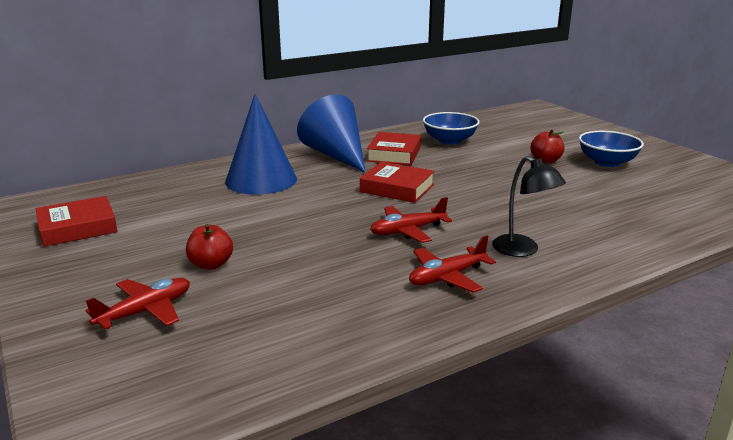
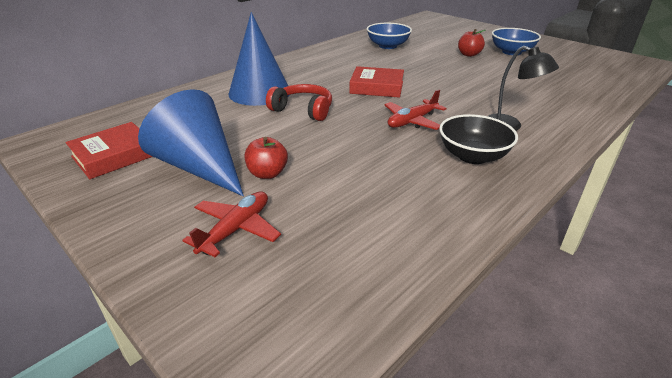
camera: 15 degrees left, 10 degrees up
(294, 204) = (303, 110): none -> red headphones
(336, 155) = (308, 65): blue cone -> blue cone (200, 167)
(394, 154) = (353, 60): red book -> none
(447, 277) = (472, 156): red plane -> black bowl

